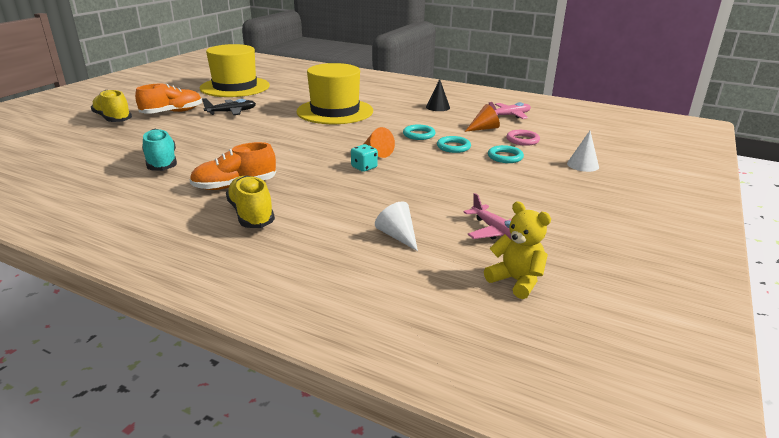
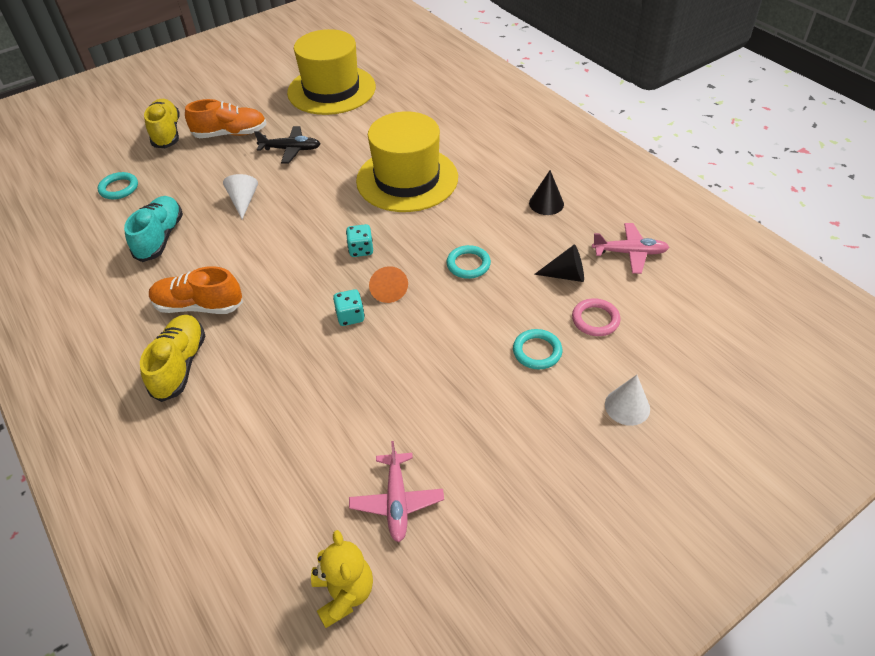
camera: 30 degrees right, 20 degrees up
(337, 141) = (361, 250): none -> turquoise dice
(397, 236) = (288, 462): white cone -> white cone (243, 201)
(453, 147) = (489, 306): turquoise ring -> turquoise ring (119, 188)
(484, 128) = (565, 275): orange cone -> black cone

